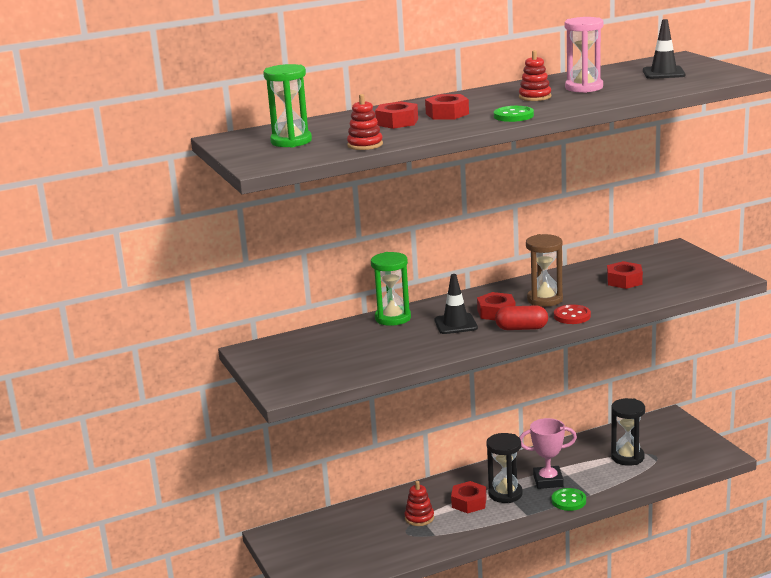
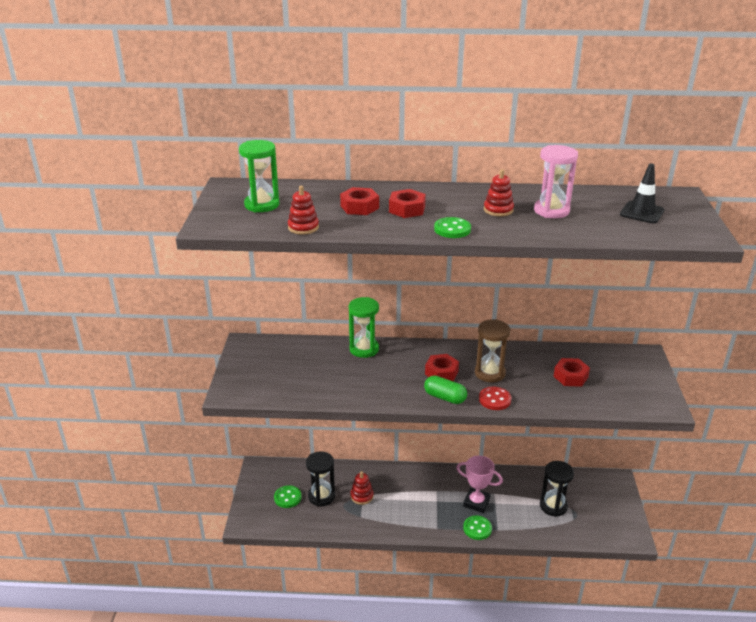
camera: 25 degrees right, 10 degrees up
(334, 548) = (287, 497): none -> green button
(455, 324) = (401, 373): black traffic cone -> none
(469, 502) = (405, 497): red nut -> none
(505, 494) = (436, 501): black hourglass -> black hourglass (321, 496)
(521, 328) = (445, 397): red capsule -> green capsule

